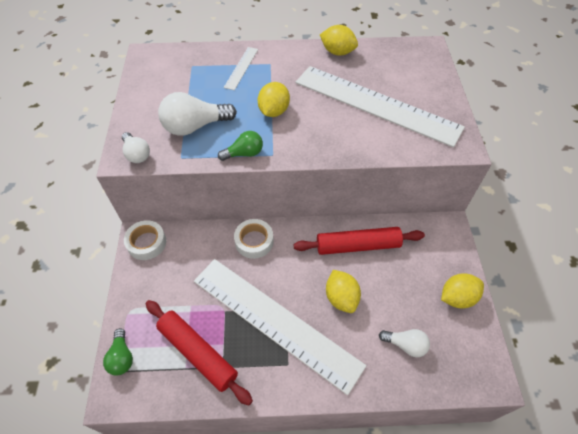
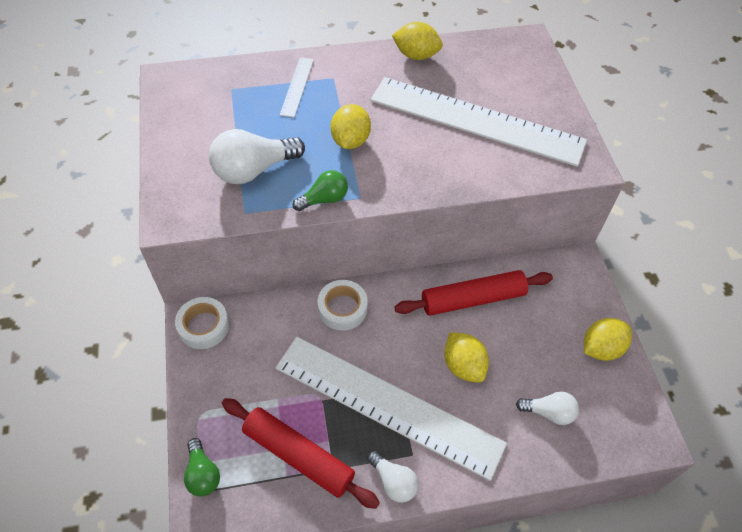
camera: 10 degrees left, 0 degrees up
(137, 154) = (186, 213): white light bulb -> white light bulb (393, 481)

